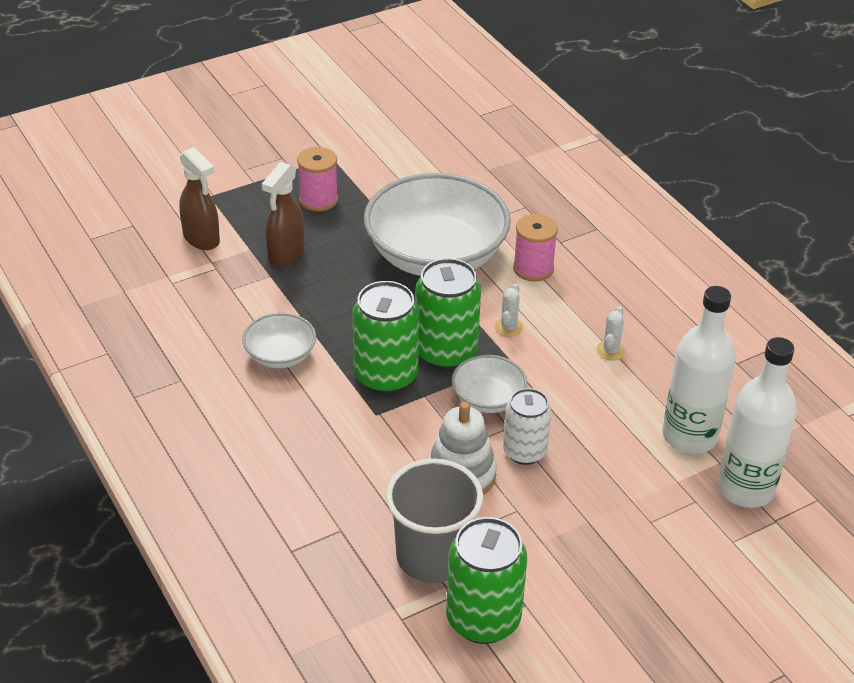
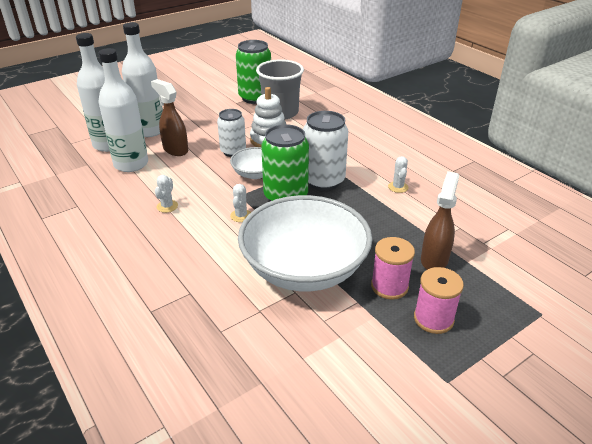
camera: 175 degrees right, 5 degrees down
(202, 239) = (514, 266): brown spray bottle -> brown spray bottle (175, 149)
(280, 355) = (398, 187): white bowl -> white cactus
(386, 376) = (323, 181): green can -> white can
(533, 268) = (218, 263): pink spool -> pink spool (389, 286)
(685, 522) = (149, 130): none -> white bottle

